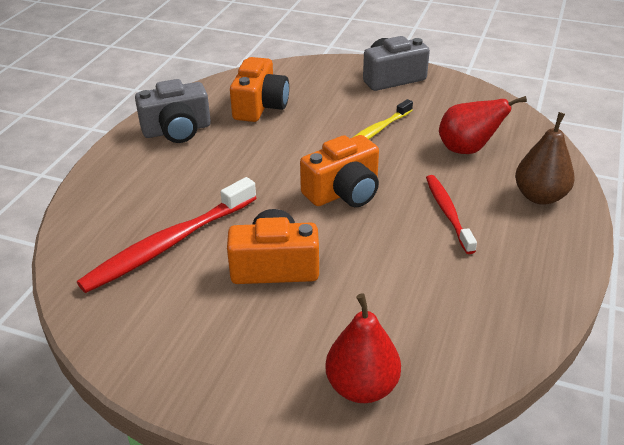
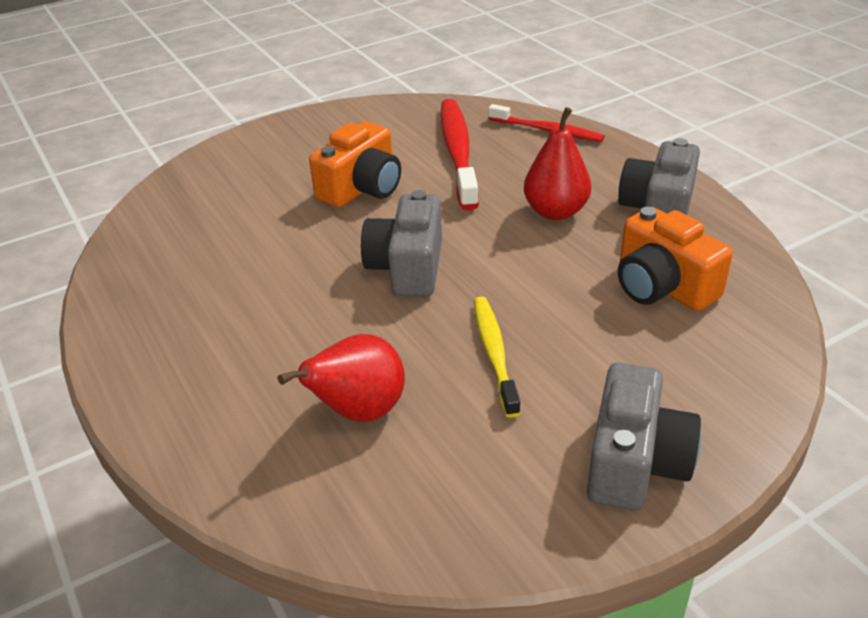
camera: 130 degrees right, 0 degrees up
(344, 192) = (407, 267): orange camera -> grey camera
(362, 386) = (202, 177): red pear -> red pear (555, 212)
(448, 213) = (284, 317): red toothbrush -> red toothbrush (547, 130)
(539, 196) = (204, 407): brown pear -> none

